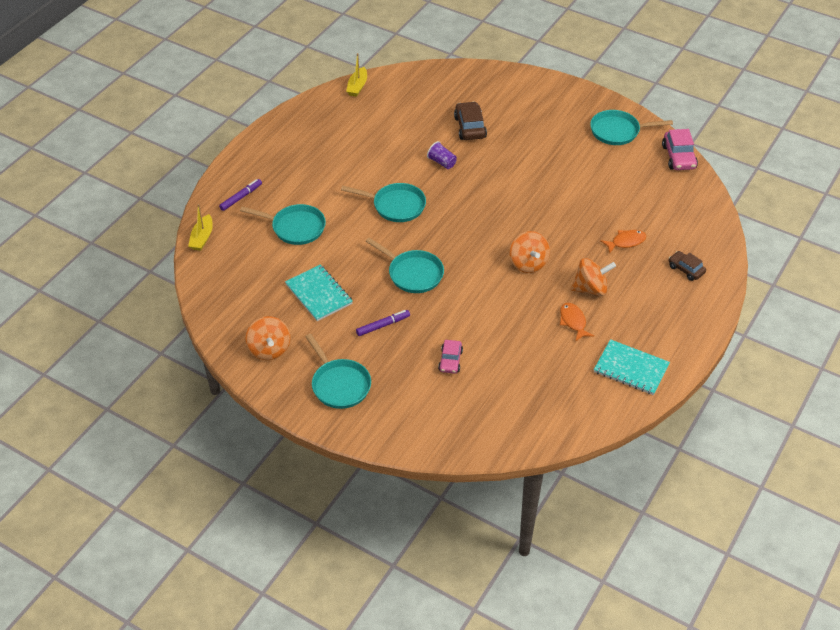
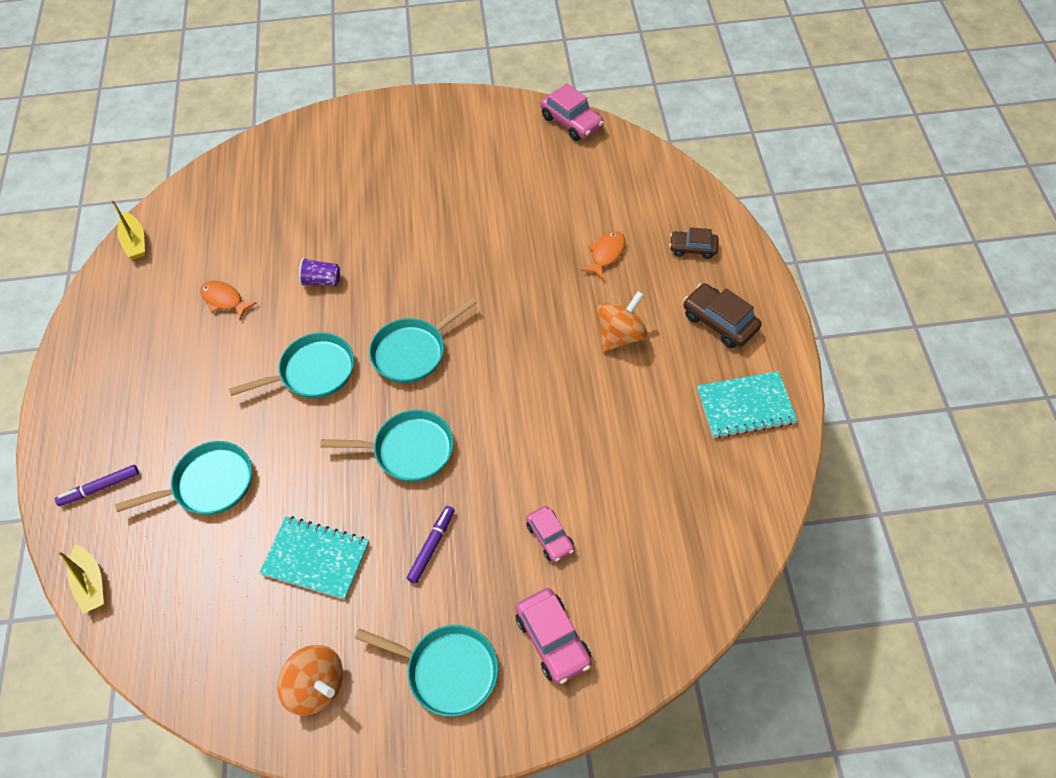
camera: 35 degrees left, 10 degrees up
(241, 197) = (100, 488): purple marker -> purple marker turned 120 degrees counterclockwise
(406, 407) = (553, 640): none -> pink car
(470, 127) = (317, 216): brown car -> brown car (720, 322)
(528, 263) = (528, 348): orange spinning top -> none
(573, 322) = (638, 389): orange fish -> orange fish (224, 300)
(618, 131) = (484, 127): turquoise pan -> turquoise pan (412, 352)

